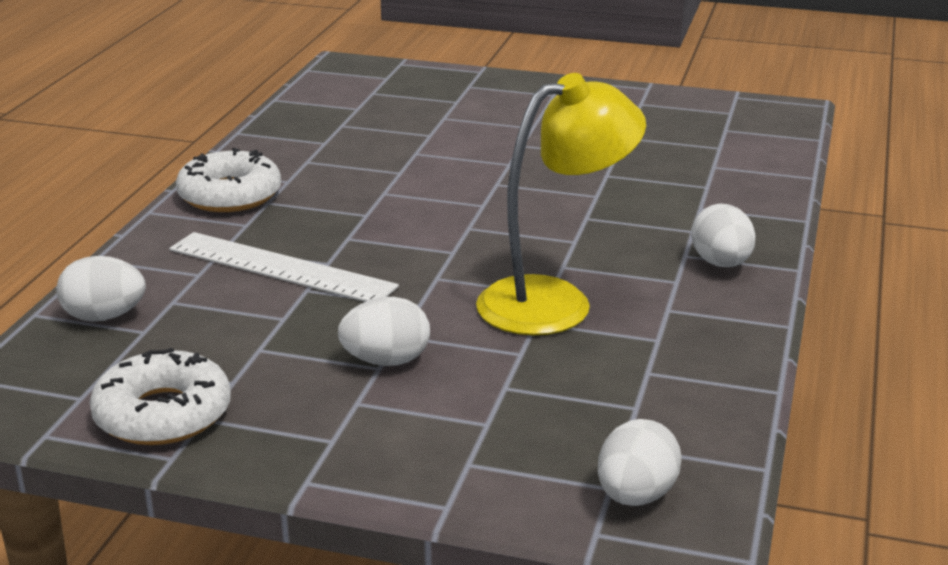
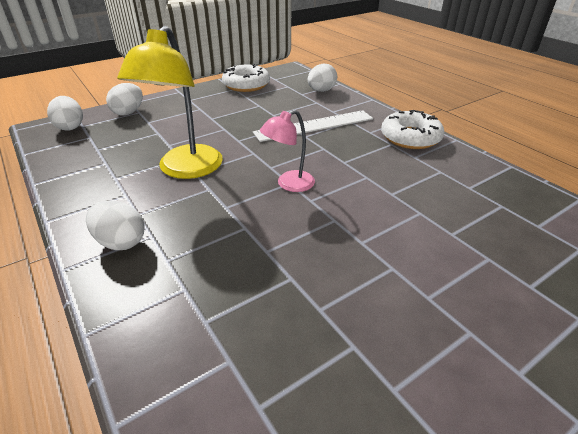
camera: 130 degrees right, 10 degrees up
(386, 361) = (212, 120): white egg -> white egg (128, 112)
(473, 226) = (289, 184): none -> pink lamp

